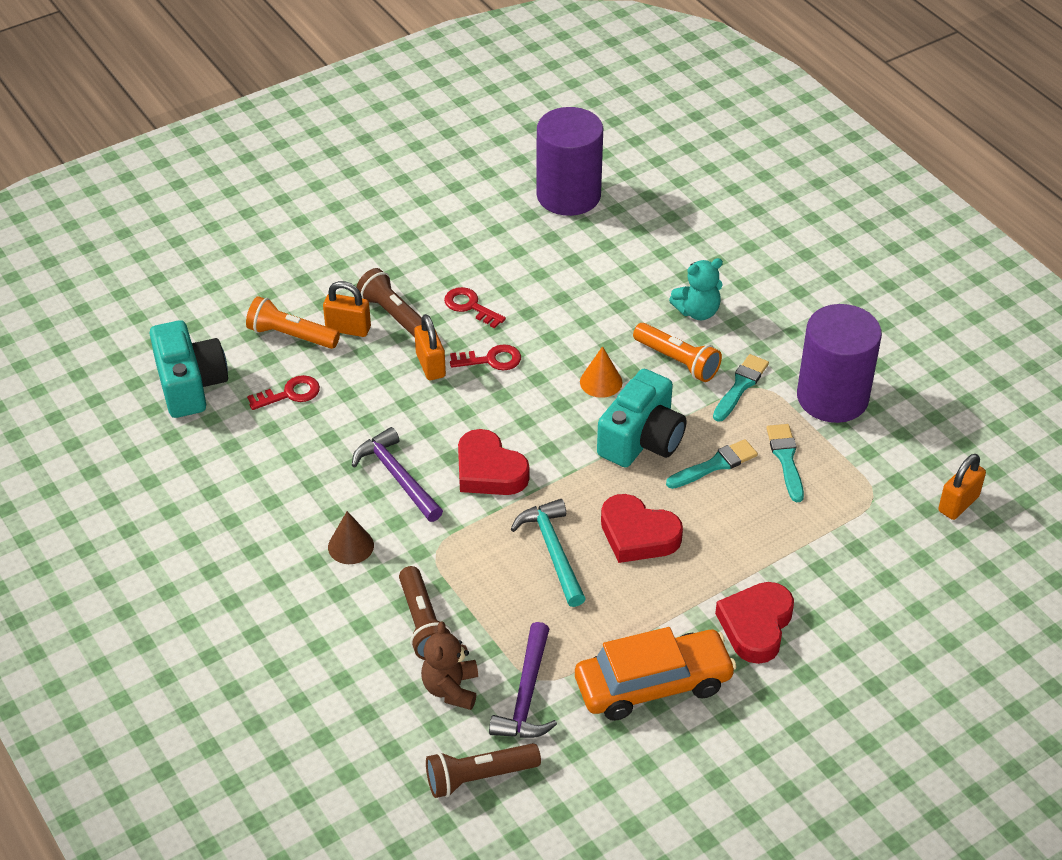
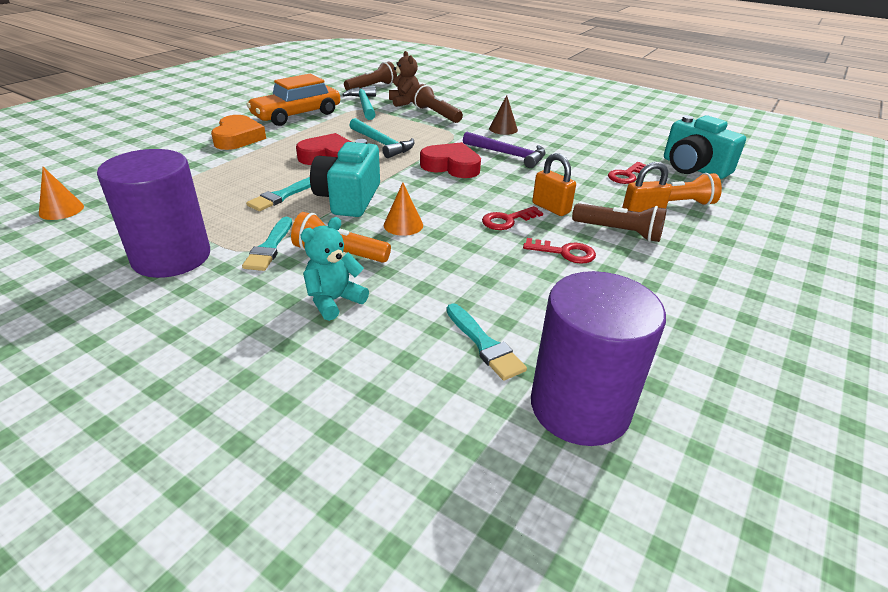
camera: 155 degrees right, 10 degrees down
(526, 695) = (364, 105): purple hammer -> turquoise hammer
(756, 626) = (238, 138): red heart -> orange heart
(786, 459) = (220, 209): turquoise brush -> turquoise brush (484, 344)
(958, 504) = (61, 210): orange padlock -> orange cone

